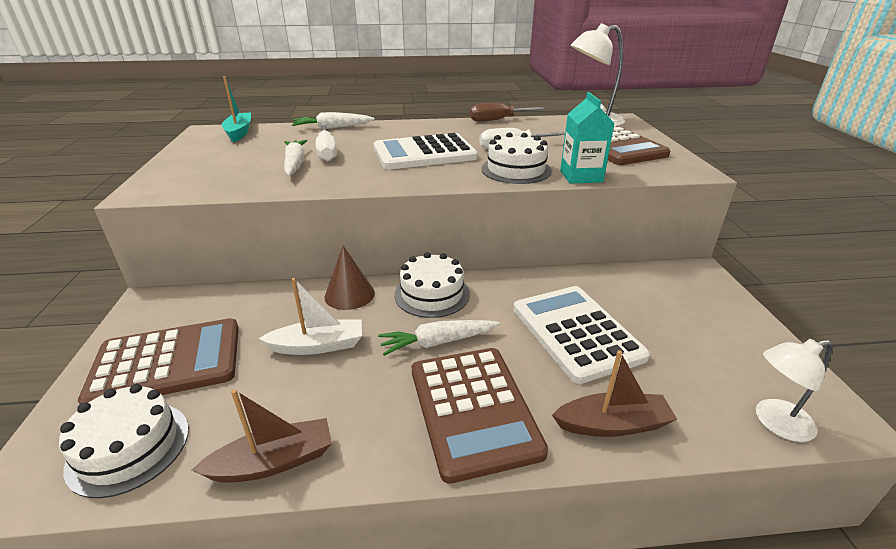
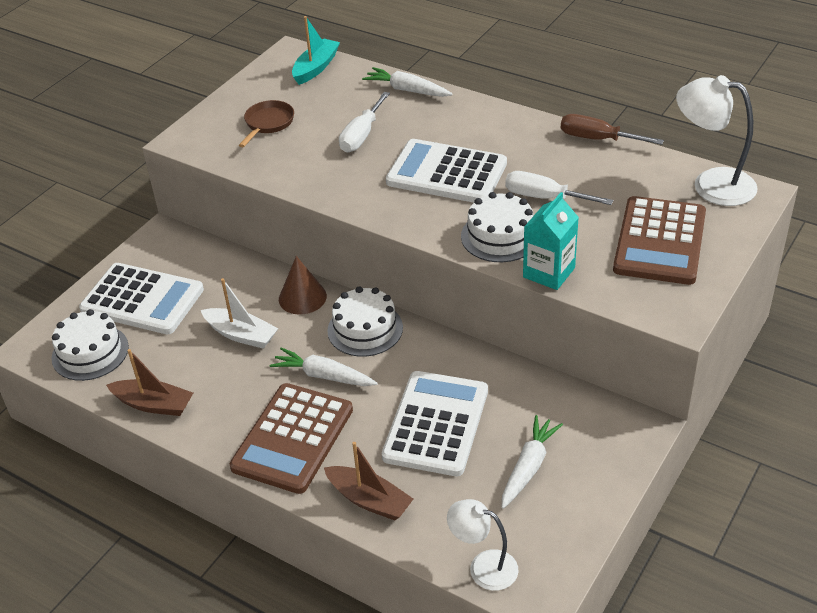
camera: 40 degrees right, 10 degrees up
(167, 362) = (142, 299): brown calculator -> white calculator
(229, 164) = (268, 123): none -> brown pan
(295, 164) = (319, 144): white carrot -> white carrot (528, 467)

